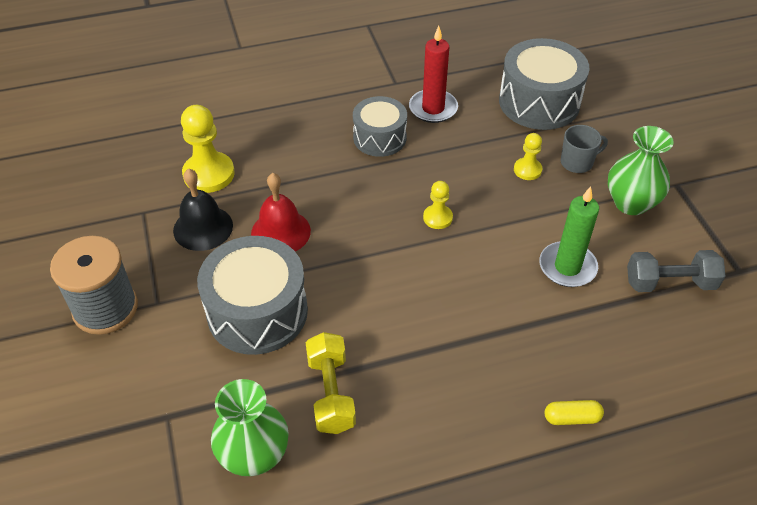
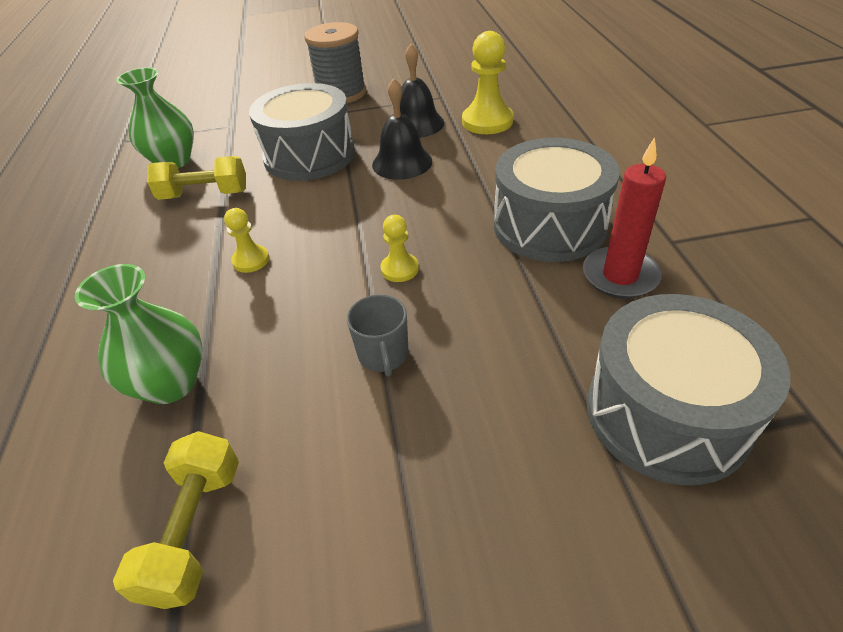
camera: 100 degrees right, 5 degrees down
(280, 232) = (402, 163): red bell -> black bell
(379, 138) = (549, 225): grey drum -> grey drum, size x1.58
(527, 170) = (483, 371): yellow pawn -> yellow pawn (251, 260)
(567, 267) = (278, 391): green candle -> none
(572, 418) = (67, 357): yellow capsule -> none
(577, 162) = (500, 446): grey mug -> grey mug (383, 355)
(631, 203) = (387, 514): green vase -> green vase (171, 383)
(670, 283) = (195, 530): grey dumbbell -> yellow dumbbell

